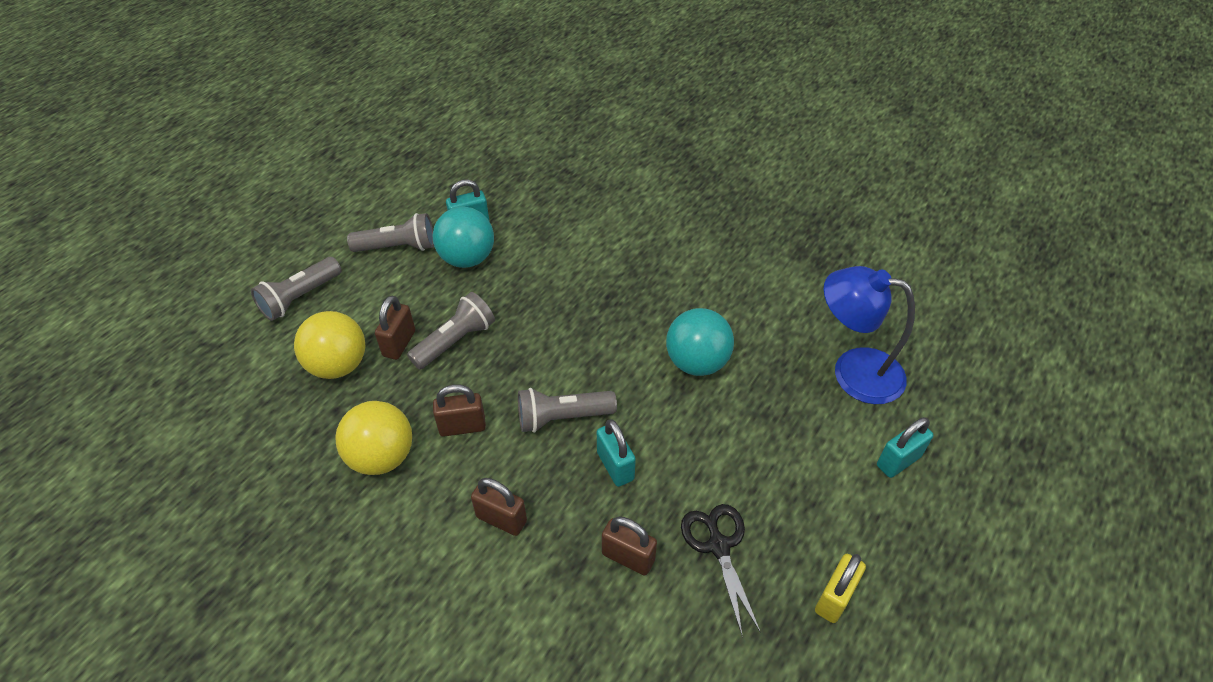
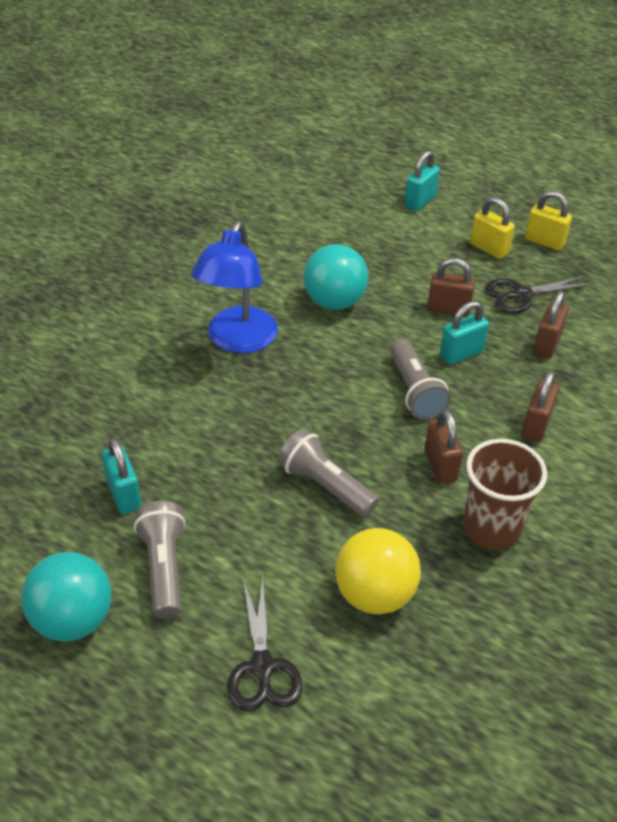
camera: 95 degrees left, 5 degrees down
(300, 297) = (262, 667): grey flashlight -> black scissors
(382, 457) = (491, 528): yellow ball -> brown cup
(399, 343) = (334, 538): brown padlock -> brown padlock (448, 309)
(467, 258) = (188, 490): turquoise ball -> turquoise ball (73, 620)
(809, 525) = (489, 248): none -> yellow padlock
(853, 371) = (333, 214): blue lamp -> blue lamp (237, 340)
(898, 461) = (420, 201): turquoise padlock -> turquoise padlock turned 75 degrees clockwise

